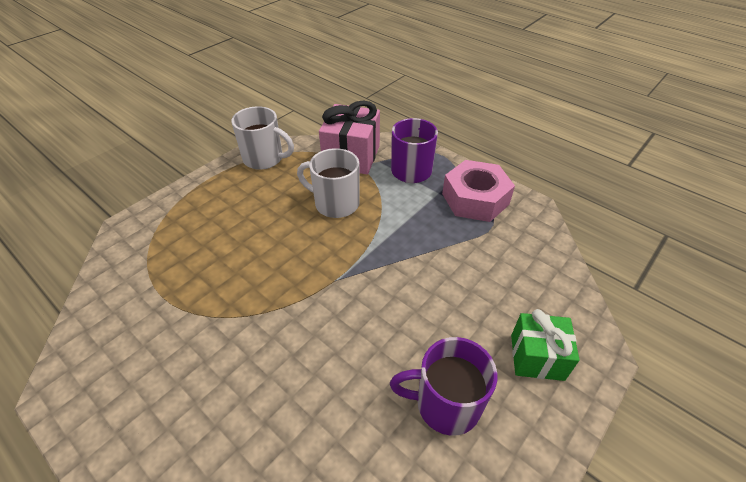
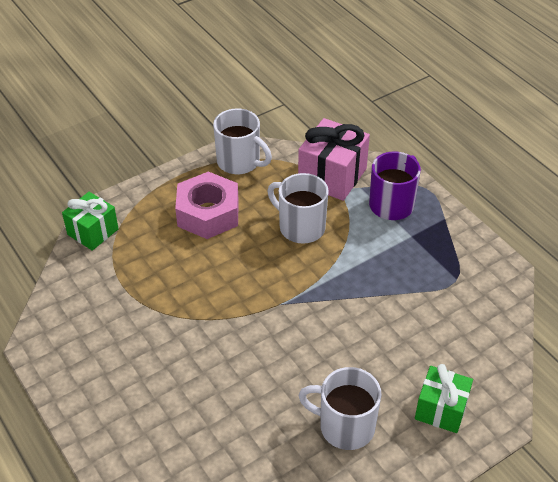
camera: 15 degrees right, 0 degrees up
(123, 246) = (93, 232): none -> green gift
(445, 404) = (345, 426): purple mug -> white mug
(475, 199) = (448, 250): pink nut -> pink nut (208, 213)

